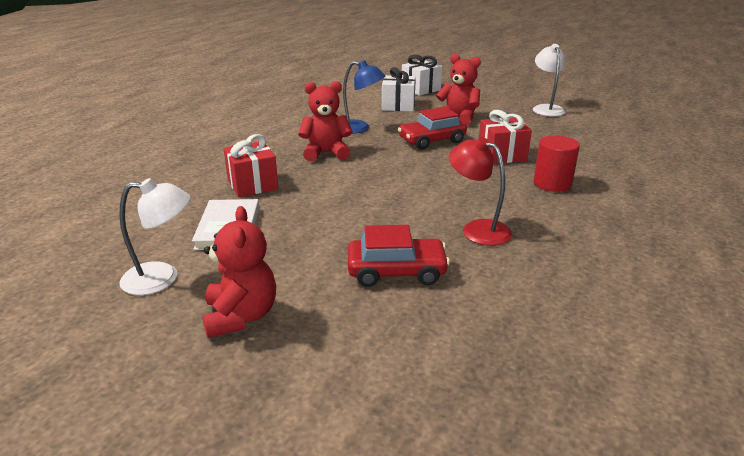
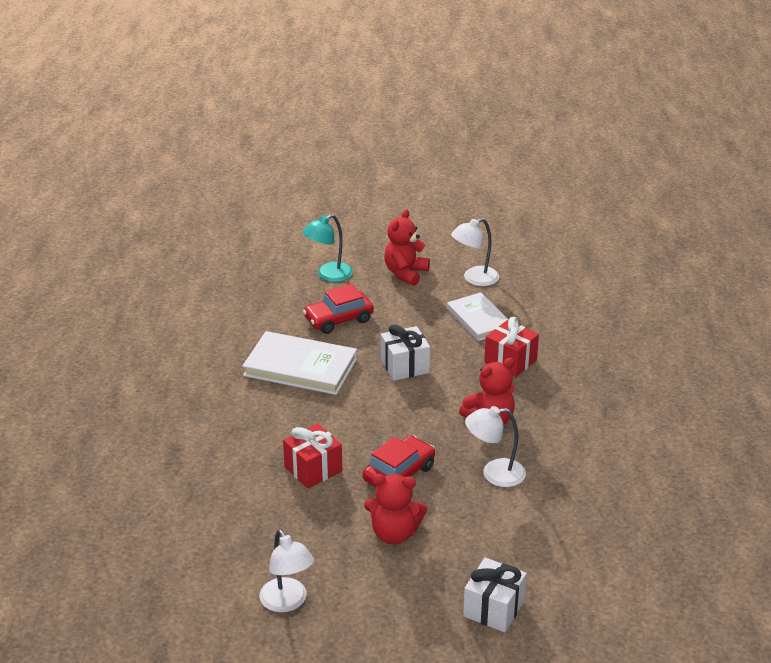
camera: 155 degrees right, 5 degrees up
(241, 316) = (405, 273): red teddy bear -> red teddy bear turned 60 degrees clockwise
(359, 128) = (494, 474): blue lamp -> white lamp
(361, 351) = (328, 275): none -> turquoise lamp
(398, 106) = (490, 543): white gift -> white gift (405, 366)
(477, 229) = (300, 367): red lamp -> white book
(552, 183) = (252, 437): red cylinder -> none

